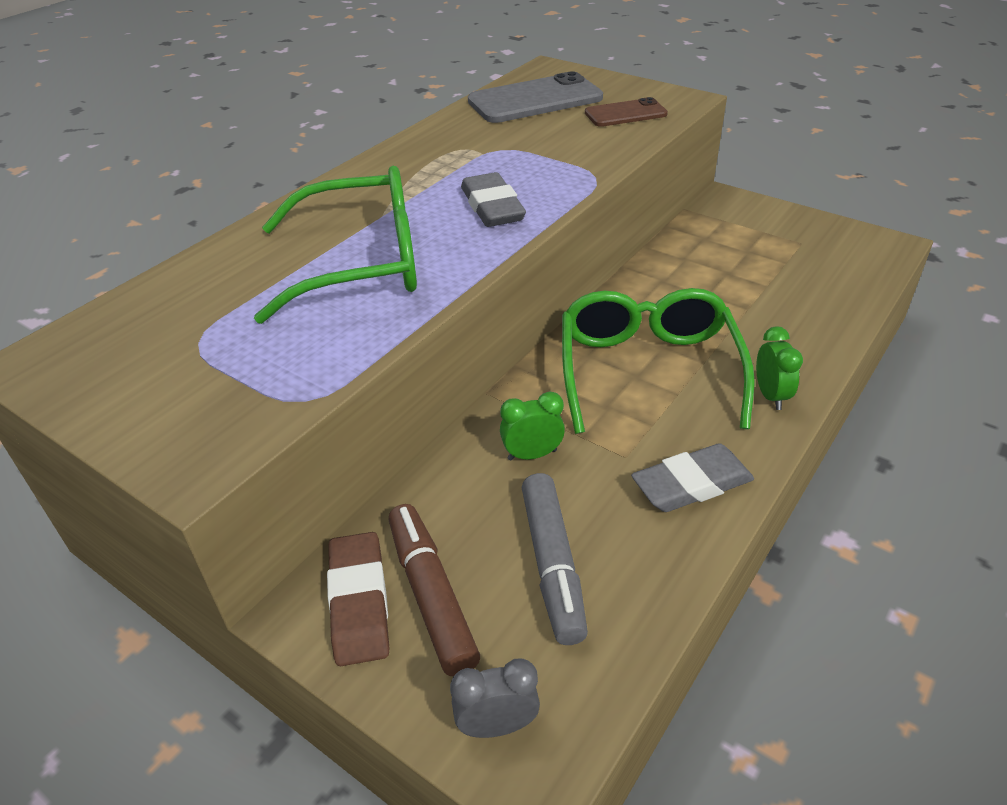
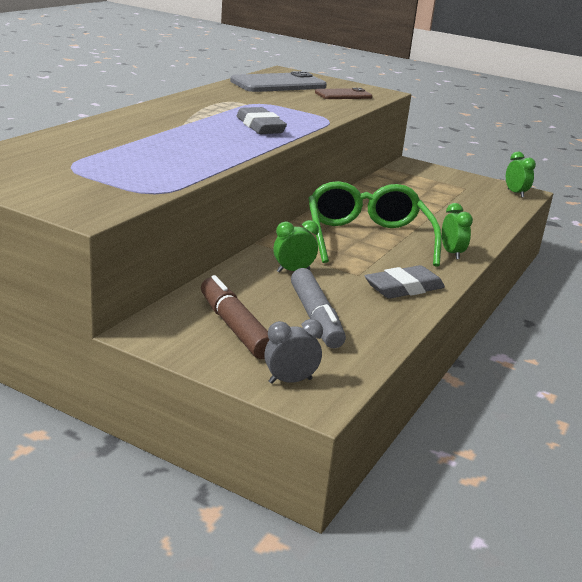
camera: 10 degrees left, 15 degrees down
(359, 602) = (184, 329): brown eraser -> none
(360, 263) = (174, 143): green glasses -> none
(875, 248) = (515, 193): none -> green clock

